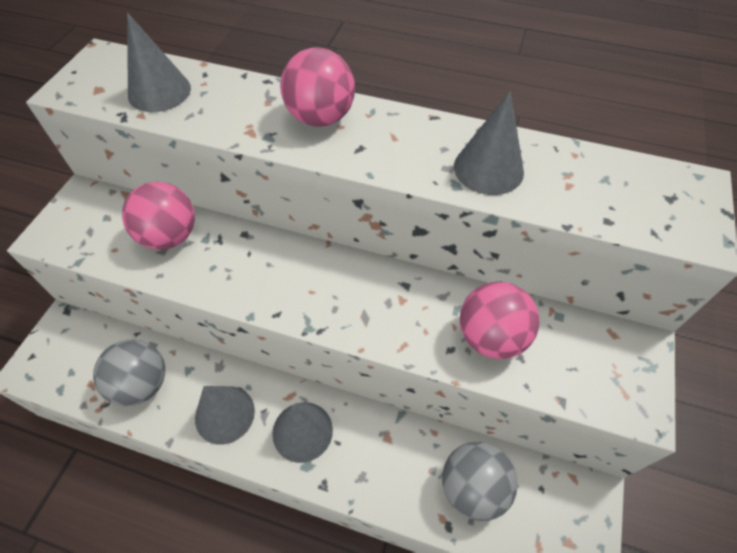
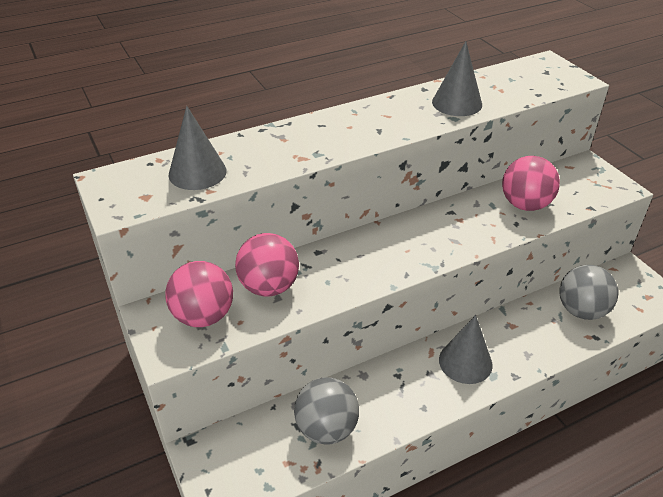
camera: 45 degrees left, 15 degrees down
(225, 414) = (408, 395): grey cone -> none
(320, 118) = (331, 129): pink ball -> pink ball (203, 316)

